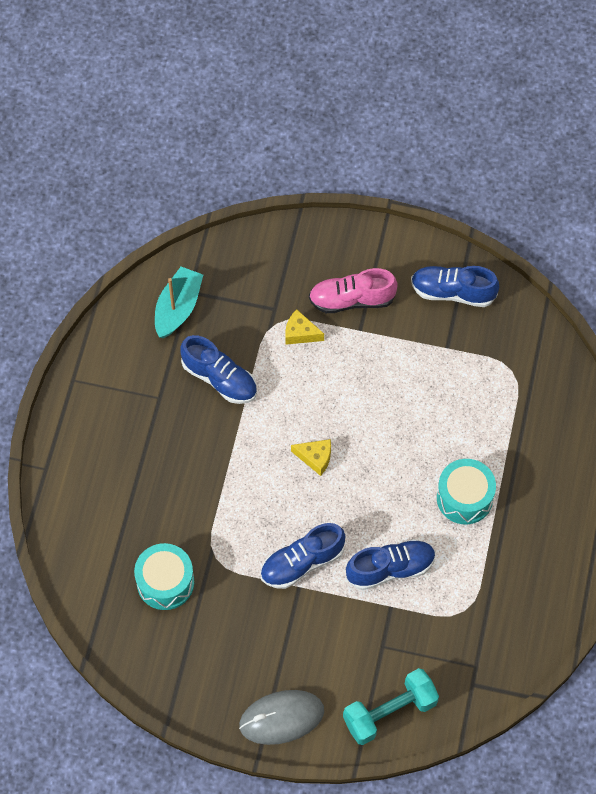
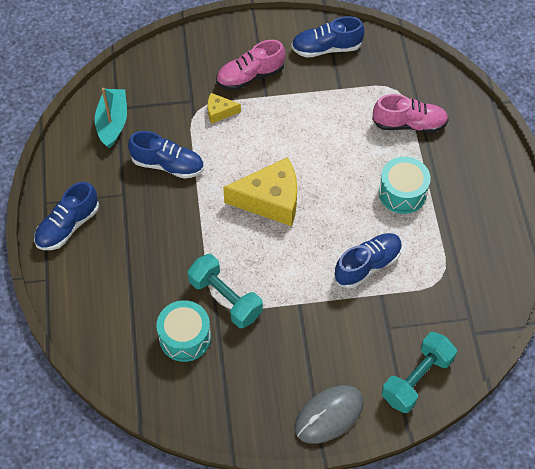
camera: 20 degrees left, 5 degrees down
(223, 554) = (225, 299): none -> turquoise dumbbell
(302, 563) = (293, 284): blue shoe -> blue shoe (68, 226)
(315, 458) = (270, 200): yellow cheese -> yellow cheese, size x2.10
(508, 418) = (409, 124): none -> pink shoe

